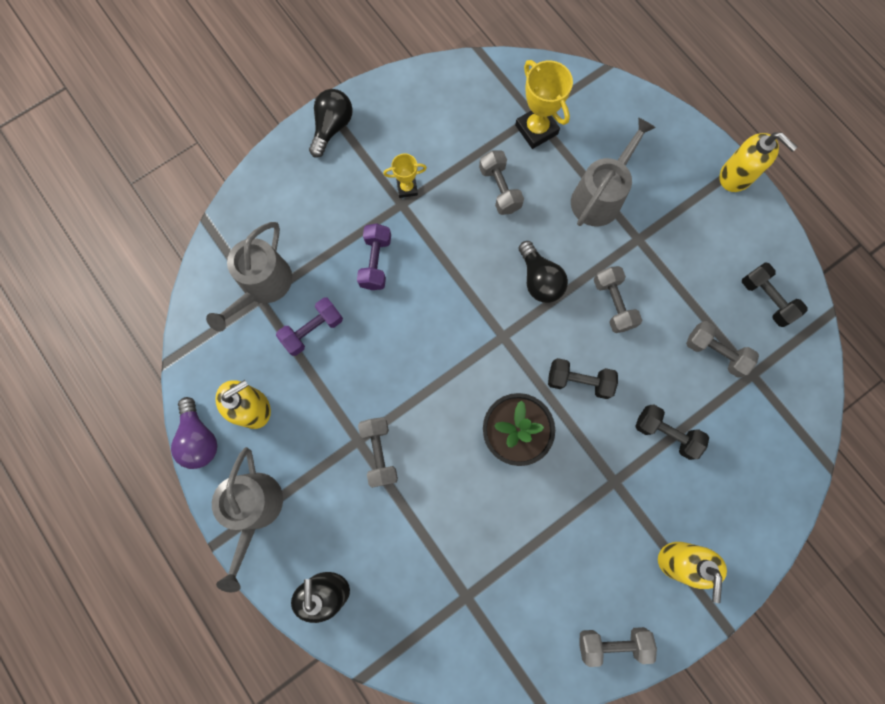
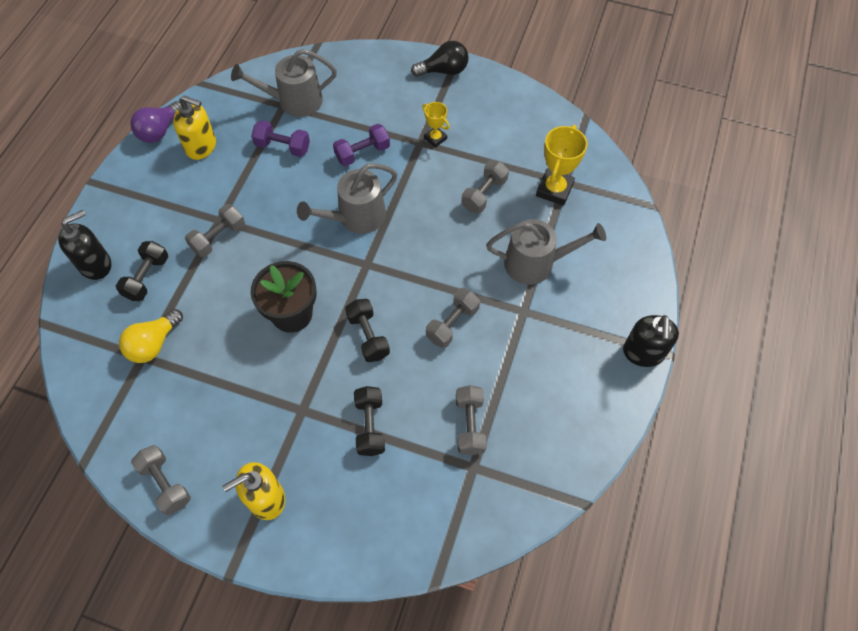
camera: 55 degrees right, 15 degrees down
(255, 509) = (129, 189): grey watering can -> grey watering can (356, 217)
(459, 578) = (154, 344): none -> yellow light bulb
(539, 280) = (431, 262): black light bulb -> none
(736, 176) = (643, 353): yellow soap dispenser -> black soap dispenser
(766, 299) = (550, 439): black dumbbell -> black dumbbell (147, 278)

